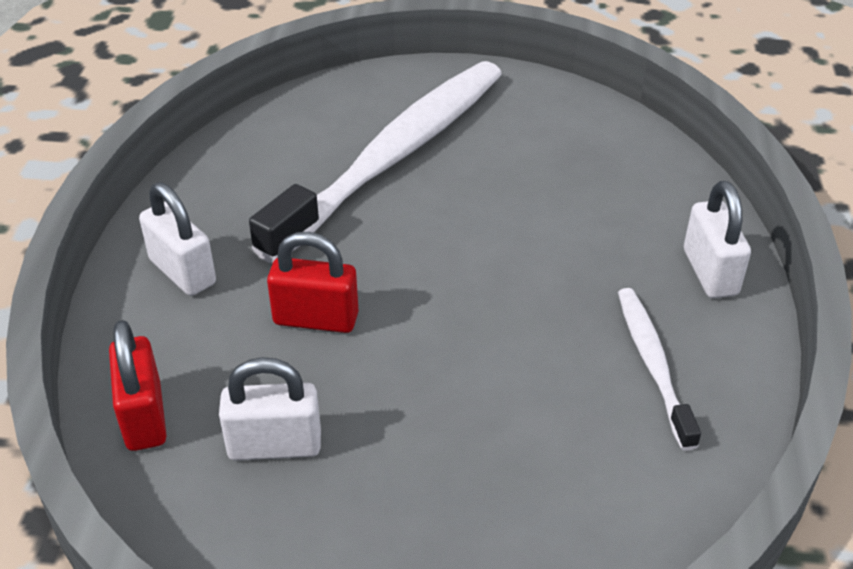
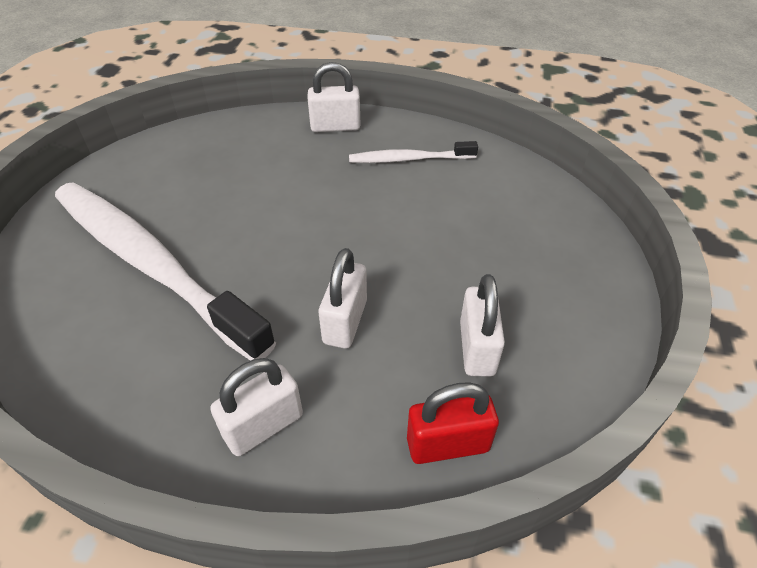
camera: 85 degrees left, 5 degrees up
(316, 319) = (345, 321): red padlock -> white padlock

